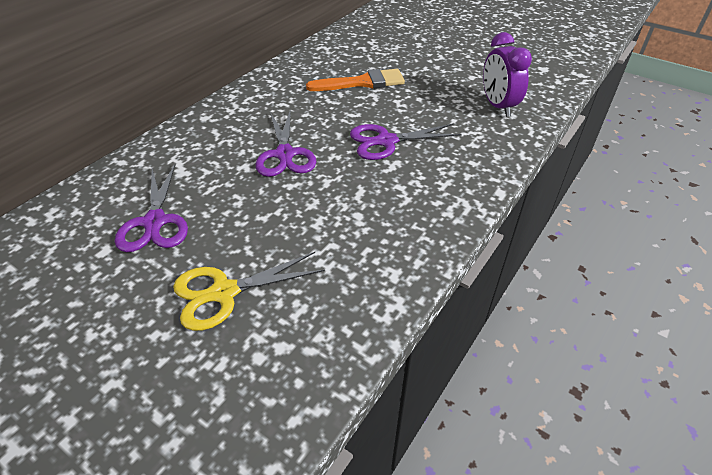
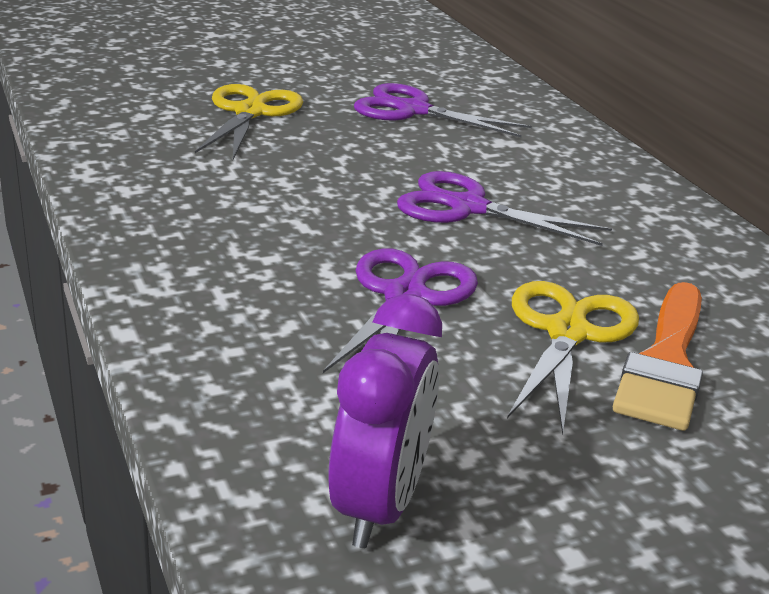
camera: 120 degrees right, 15 degrees down
(366, 103) = (567, 332): none -> yellow scissors
(498, 106) = (379, 505): purple clock -> purple clock turned 90 degrees clockwise

